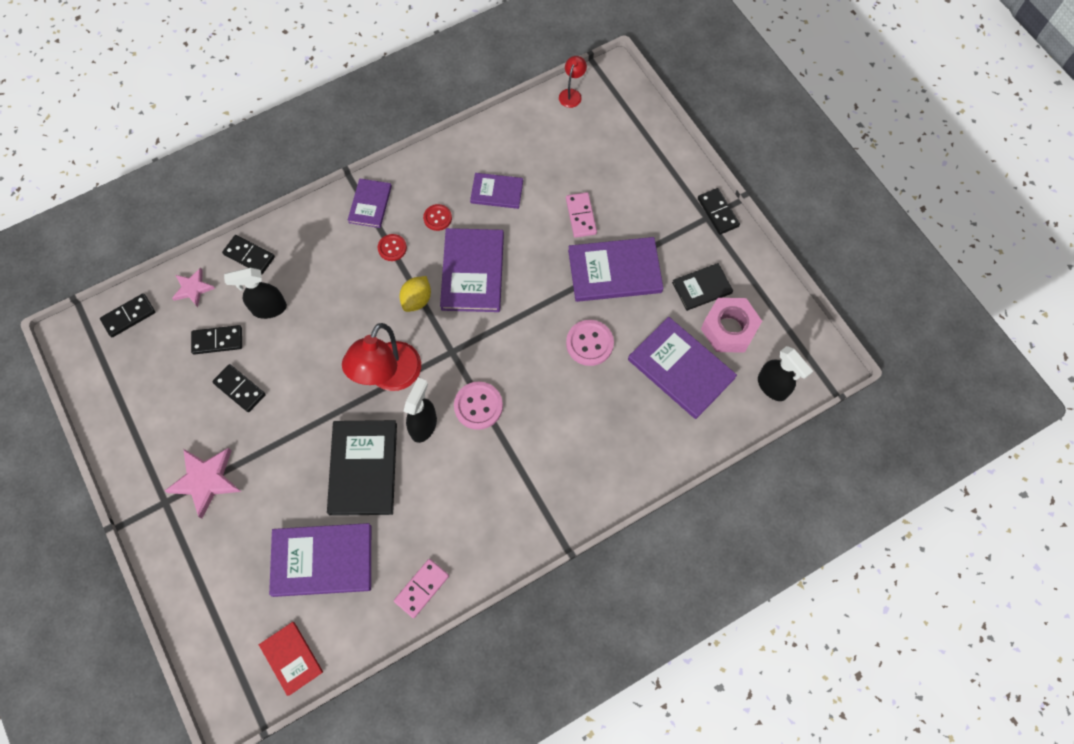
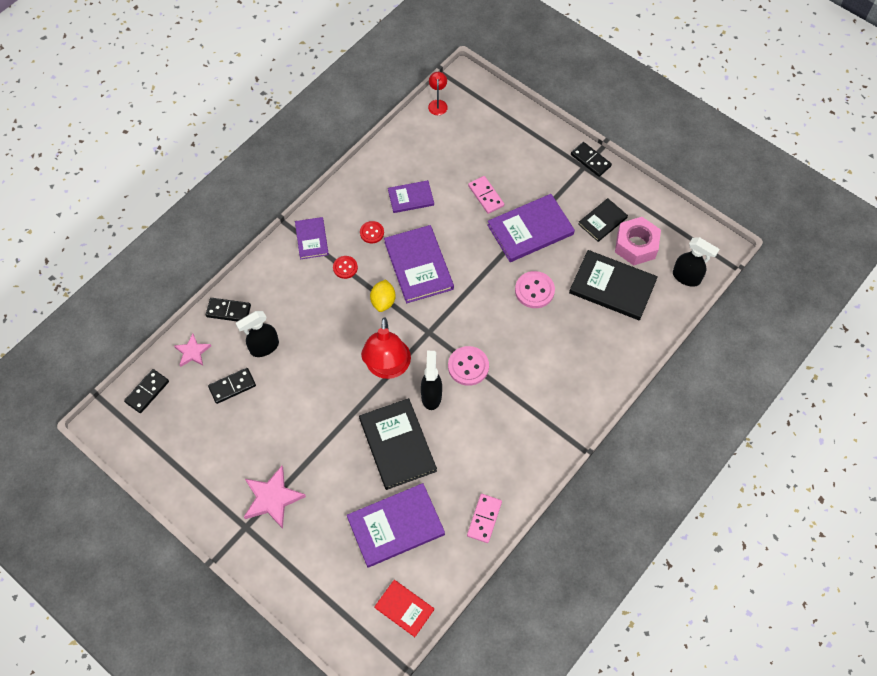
camera: 20 degrees left, 5 degrees down
(239, 389) = (268, 418): black domino -> none
(681, 369) = (612, 287): purple book -> black book

